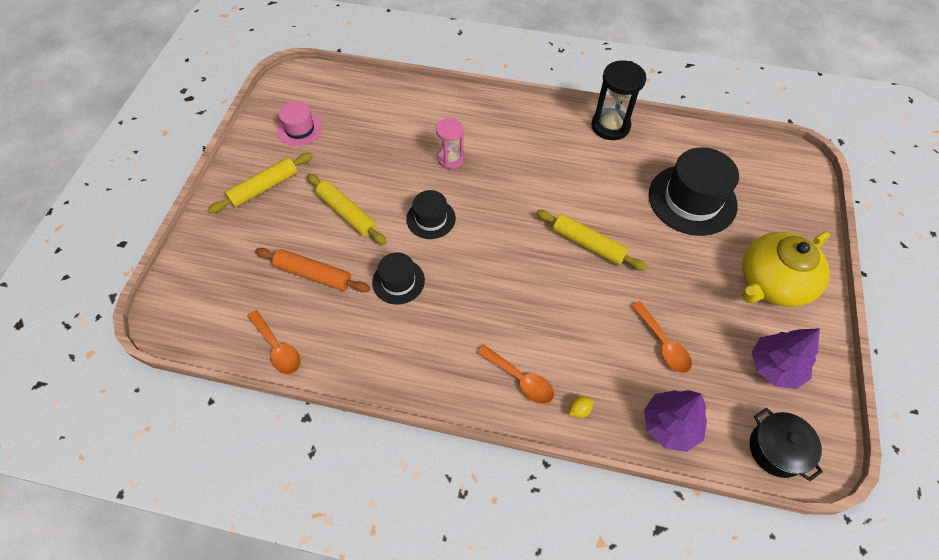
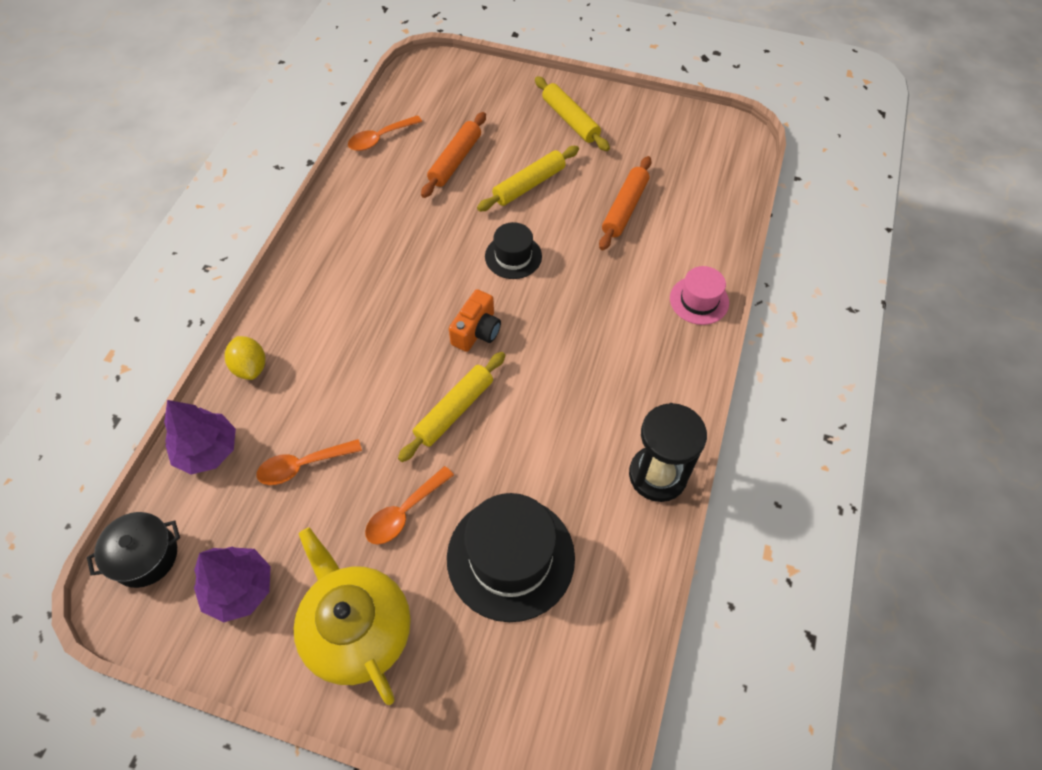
camera: 95 degrees right, 0 degrees up
(300, 129) = (654, 144): pink hat -> pink hat (699, 300)
(374, 147) = (624, 208): none -> orange rolling pin
(398, 281) = (435, 225): black hat -> none
(450, 159) = (602, 280): pink hourglass -> none
(511, 237) = (477, 331): none -> orange camera
(520, 379) = (298, 320): orange spoon -> orange spoon (404, 512)
(579, 410) = (250, 367): yellow lemon -> yellow lemon, size x1.75

